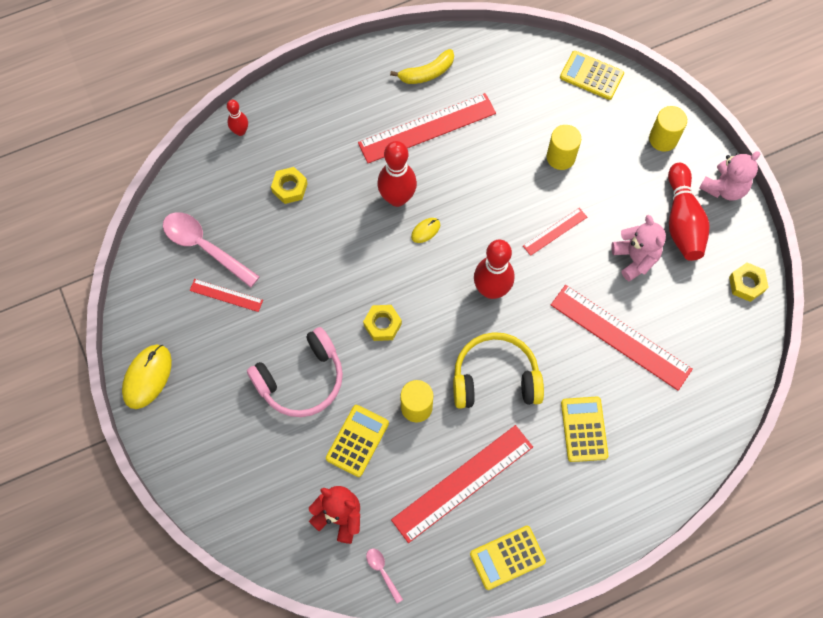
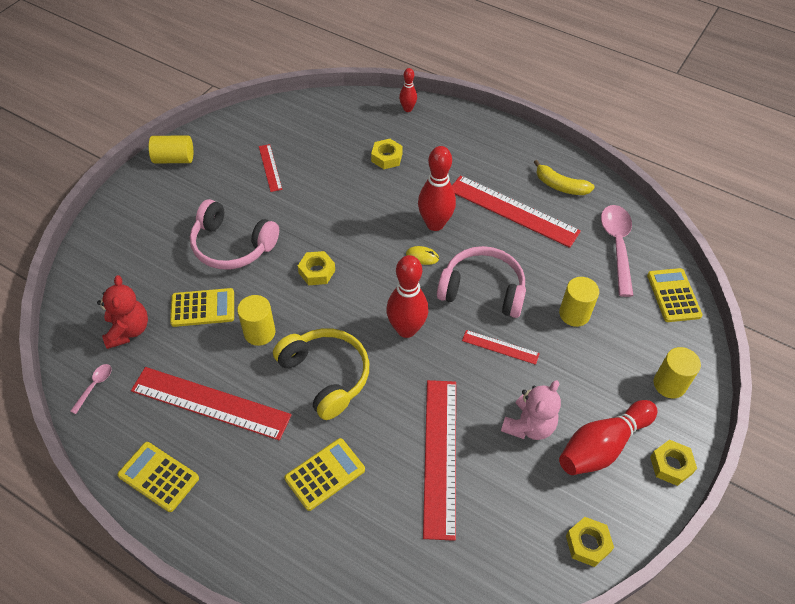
camera: 55 degrees right, 15 degrees down
(147, 377) = (174, 159): yellow mouse -> yellow cylinder
(205, 247) = (299, 137): pink spoon -> pink spoon (617, 246)
(492, 207) = (482, 290): none -> pink headphones
(724, 188) = (671, 465): pink teddy bear -> yellow nut

